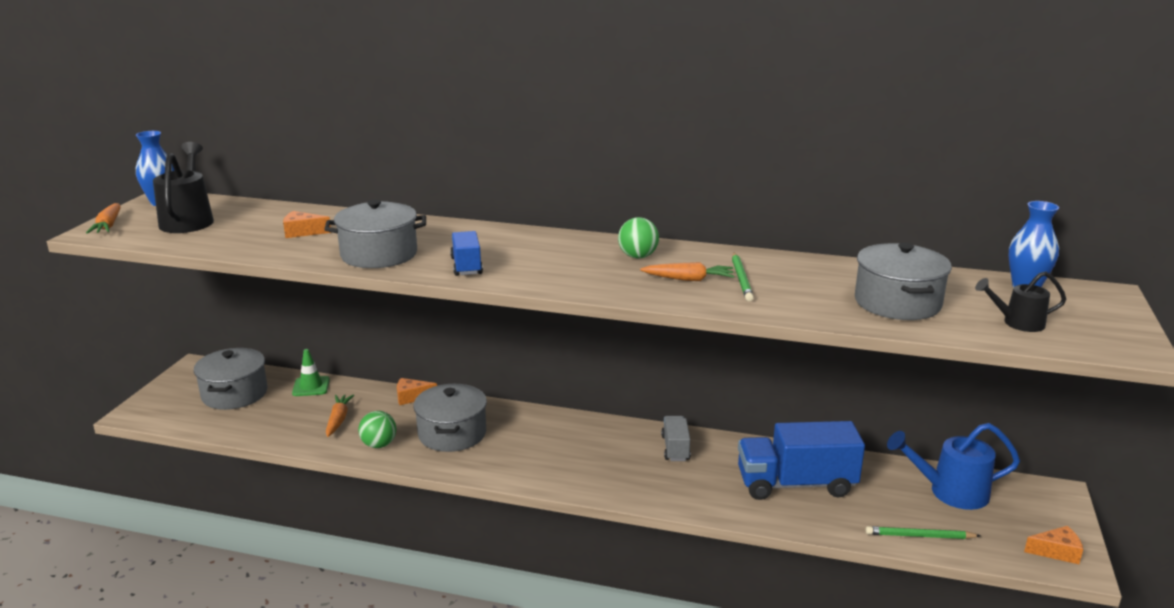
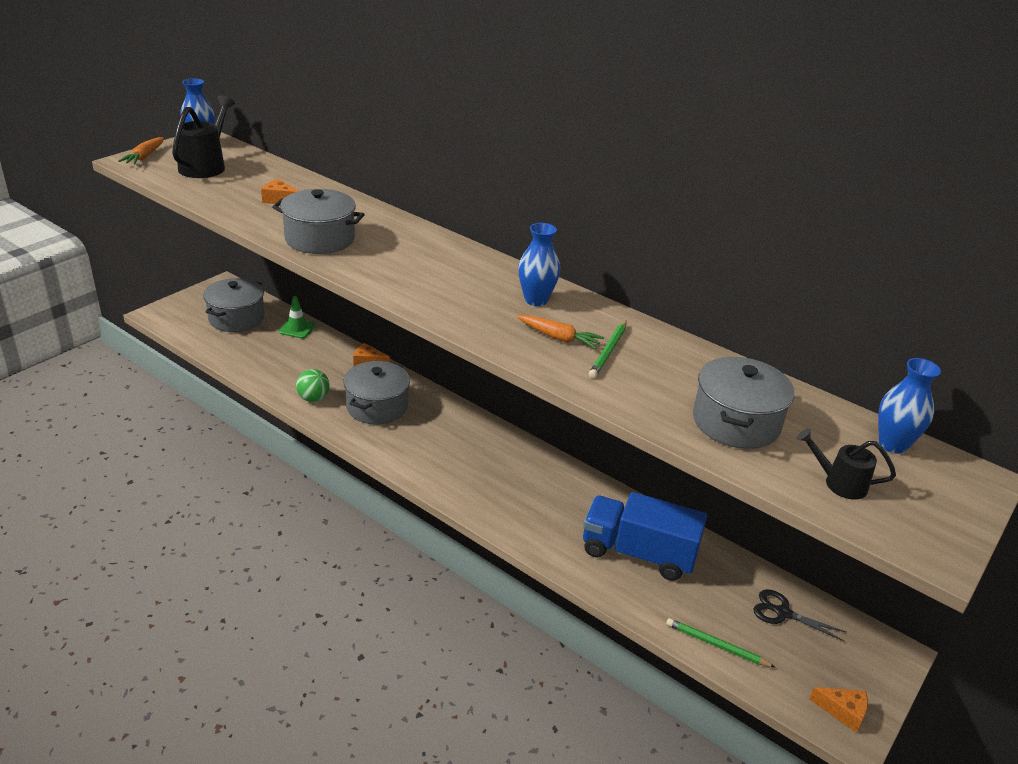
camera: 20 degrees right, 10 degrees up
(338, 420) = (298, 366): orange carrot -> none
(466, 266) = (379, 270): blue truck -> none
(638, 256) = (536, 300): green ball -> blue vase
(675, 448) = (554, 481): grey truck -> none
(950, 492) = (783, 613): blue watering can -> black scissors

